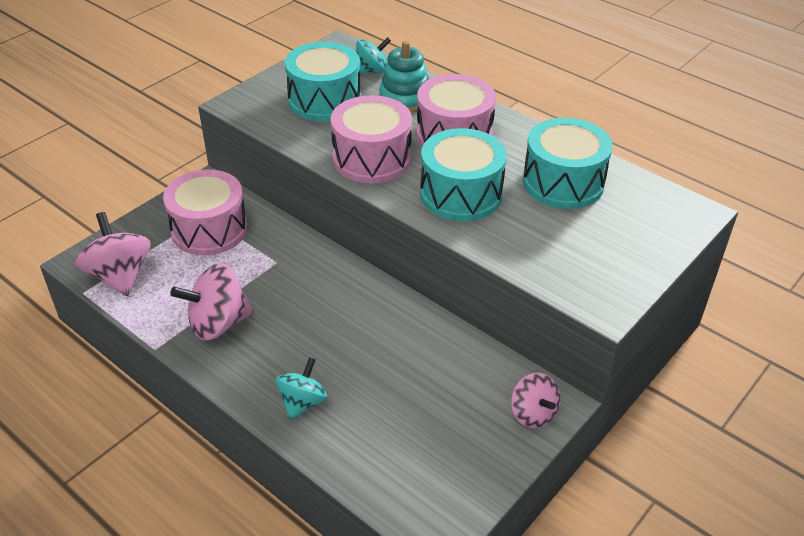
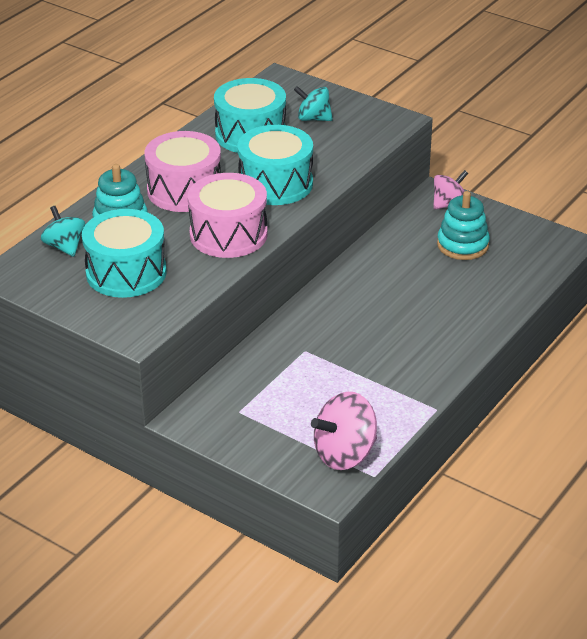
camera: 95 degrees left, 5 degrees down
(209, 229) = (263, 403): pink drum -> none
(218, 323) = (396, 374): pink spinning top -> none
(302, 402) = (472, 314): turquoise spinning top -> turquoise spinning top (313, 118)
(441, 414) = (462, 245): none -> turquoise stacking toy

